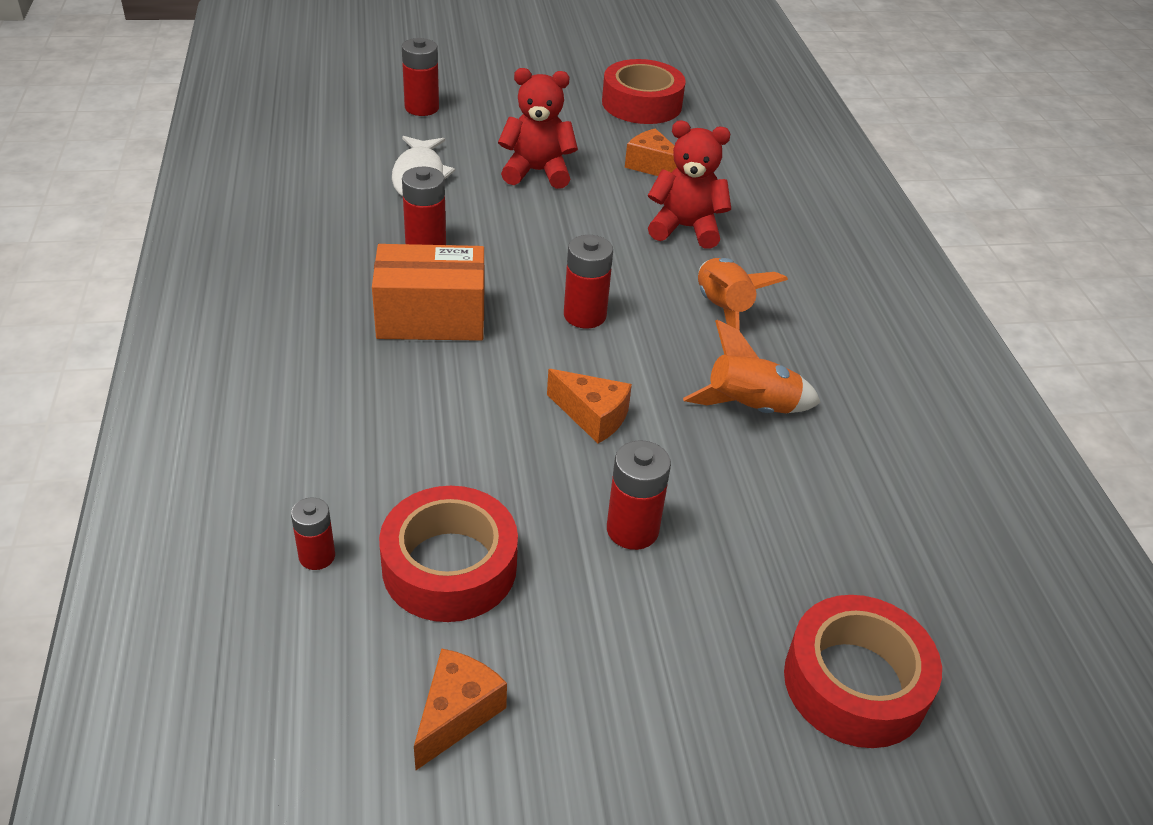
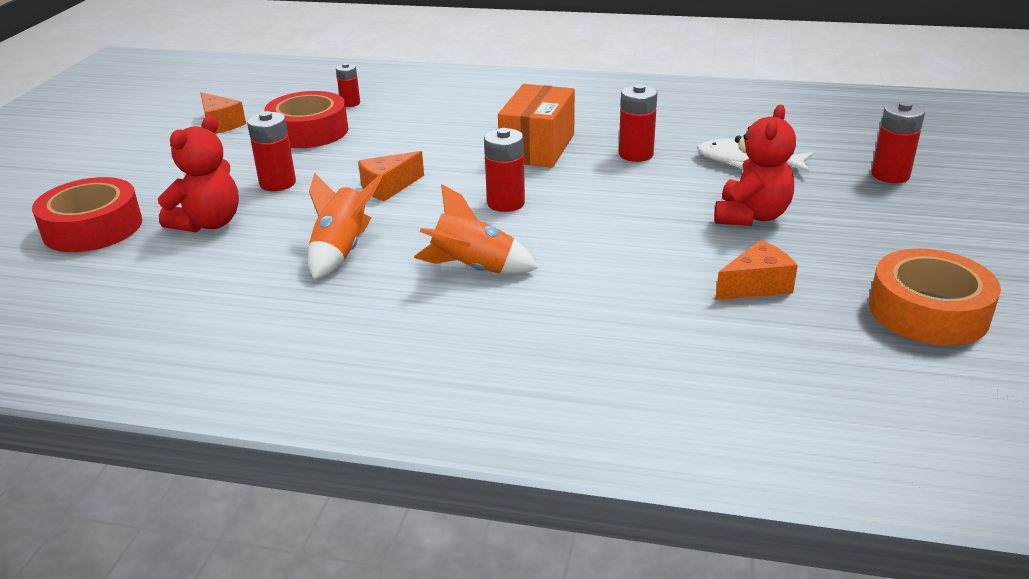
camera: 115 degrees right, 10 degrees down
(641, 104) = (928, 311): red tape -> orange tape
(685, 228) = (619, 279): red teddy bear -> red teddy bear (208, 223)

